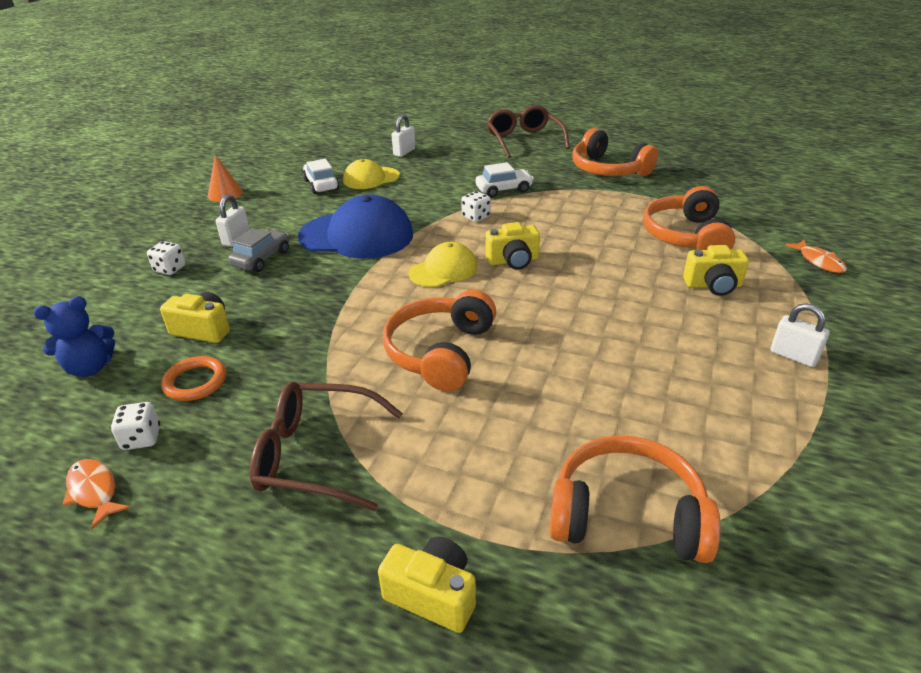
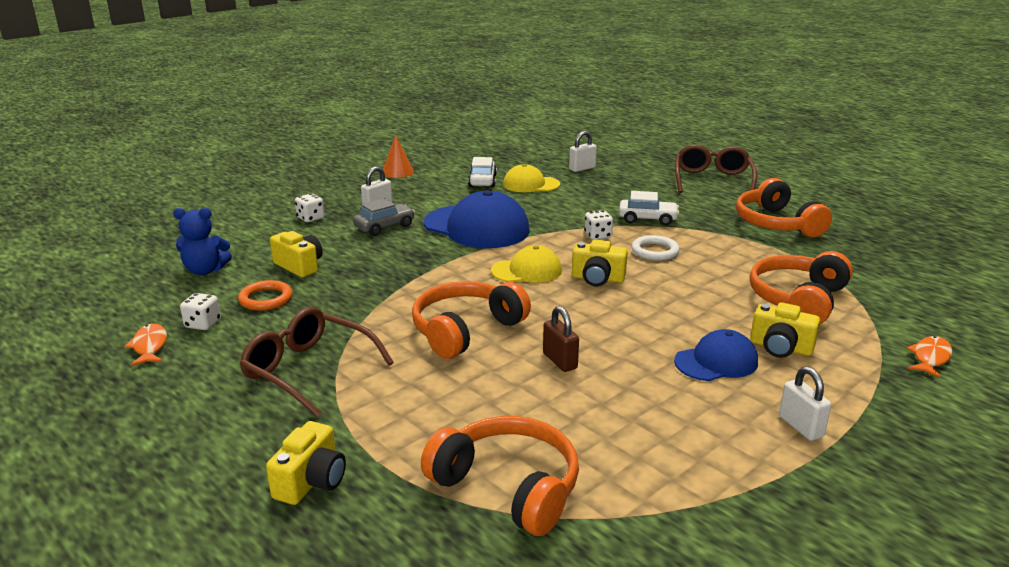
camera: 25 degrees right, 10 degrees down
(433, 595) = (311, 481): yellow camera -> yellow camera turned 60 degrees clockwise
(537, 220) = (655, 251): none -> white ring
(554, 357) = (560, 361): none -> brown padlock
(679, 315) = (716, 362): none -> blue cap
(819, 261) = (930, 358): orange fish -> orange fish turned 150 degrees counterclockwise

